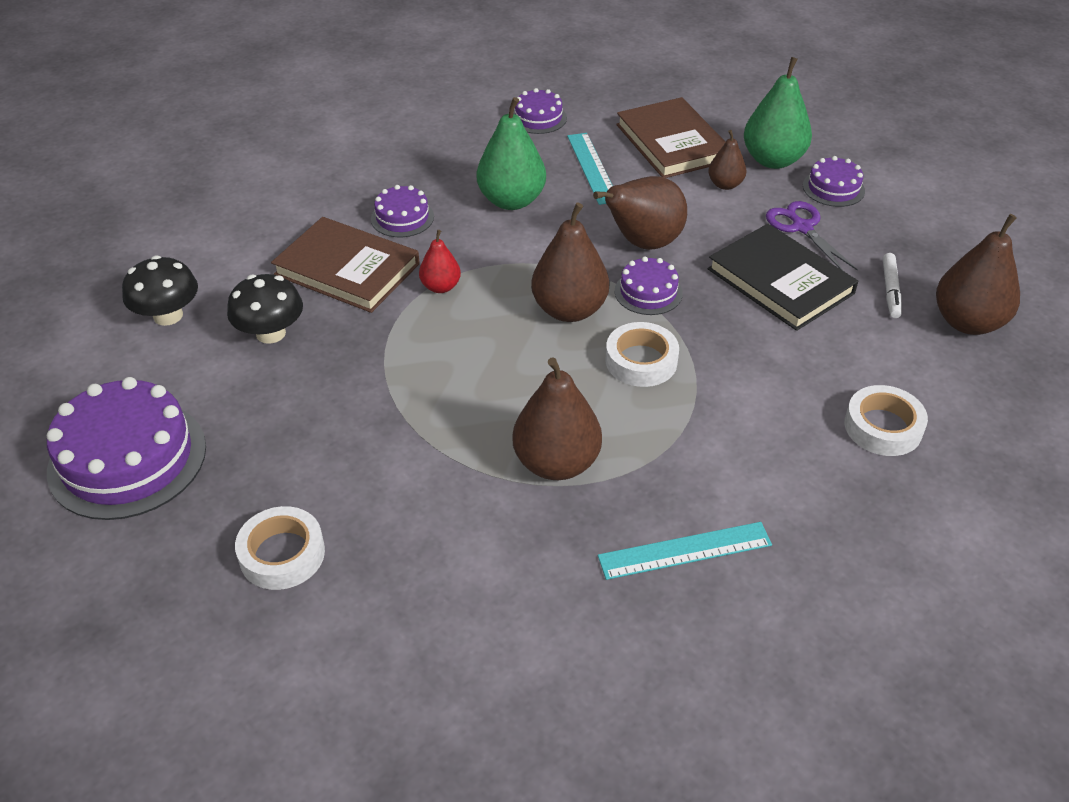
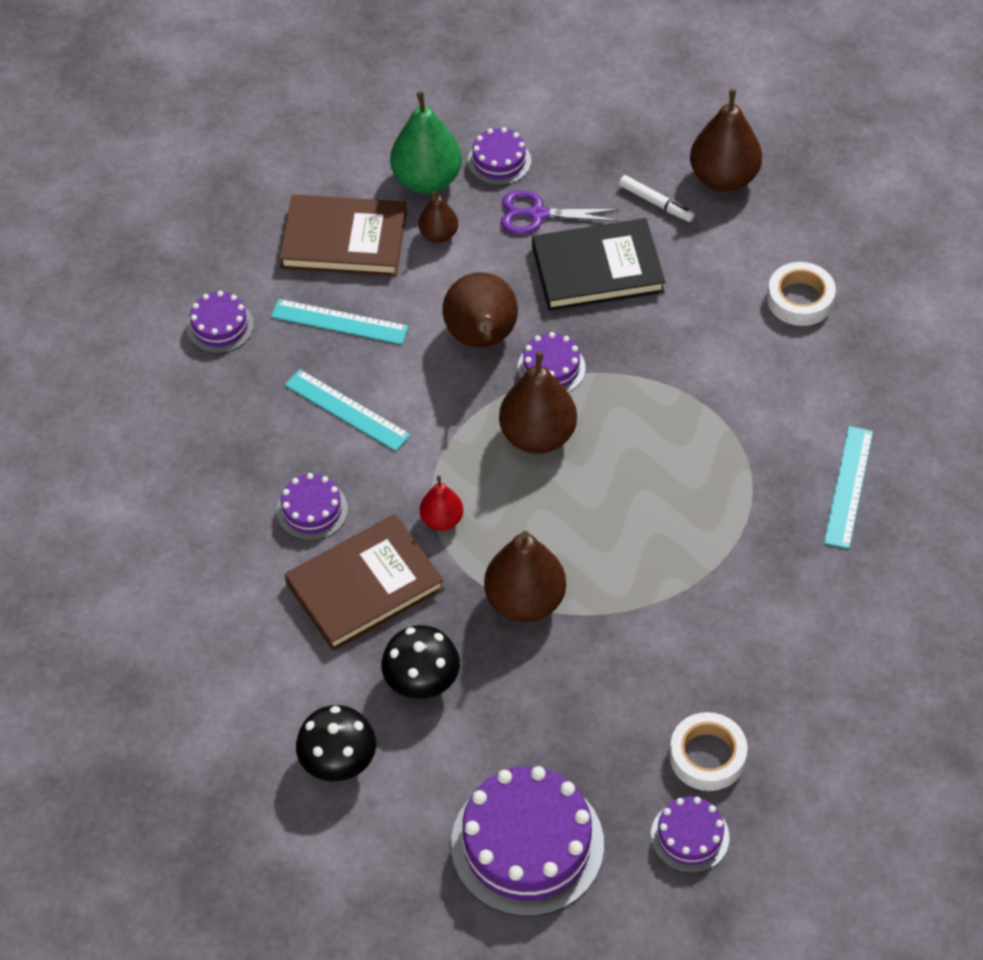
camera: 60 degrees left, 10 degrees up
(180, 574) = (690, 836): none -> purple cake
(511, 201) = (347, 410): green pear -> turquoise ruler
(556, 463) = (715, 528): brown pear -> brown pear (525, 601)
(641, 361) = (634, 415): white tape -> none

